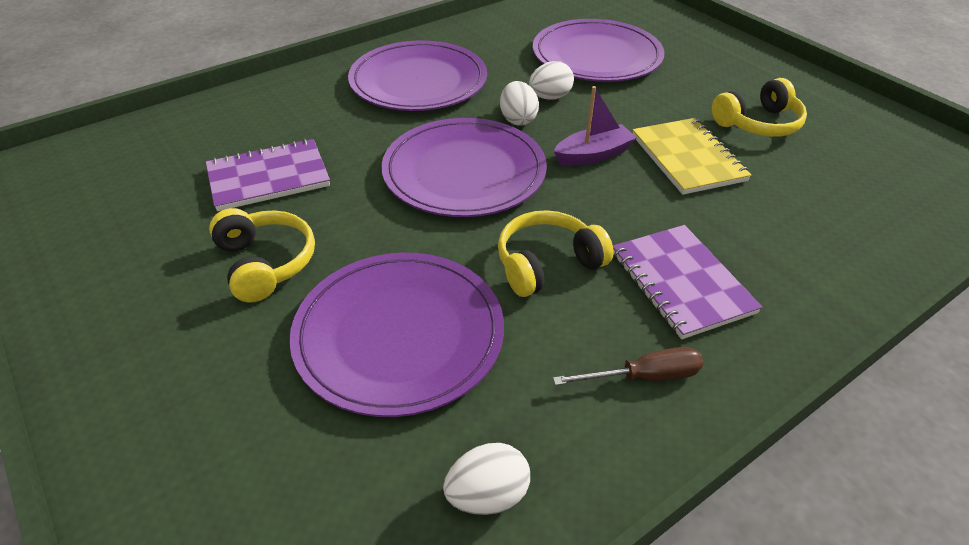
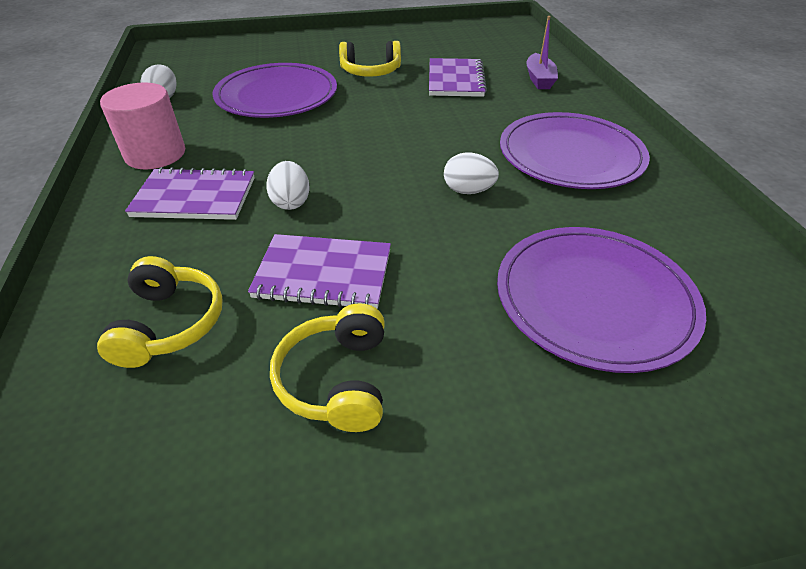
camera: 115 degrees right, 0 degrees up
(464, 172) = (406, 145): purple plate -> none
(547, 264) = (274, 151): yellow headphones -> yellow headphones (169, 324)
(550, 97) = (501, 223): white egg -> white egg (291, 202)
(593, 155) = (378, 214): purple boat -> purple boat (539, 79)
(644, 377) = (155, 154): brown screwdriver -> pink cylinder
(687, 158) = (323, 274): yellow notebook -> purple notebook

